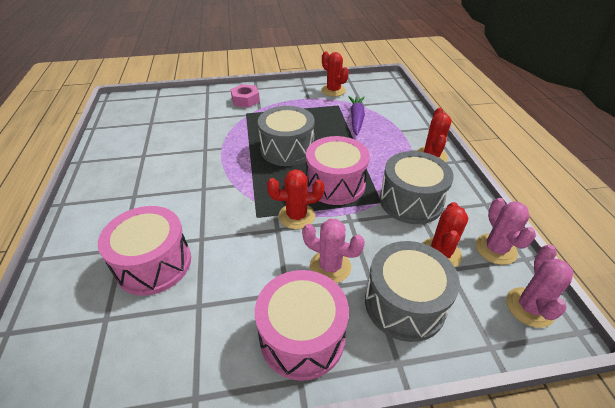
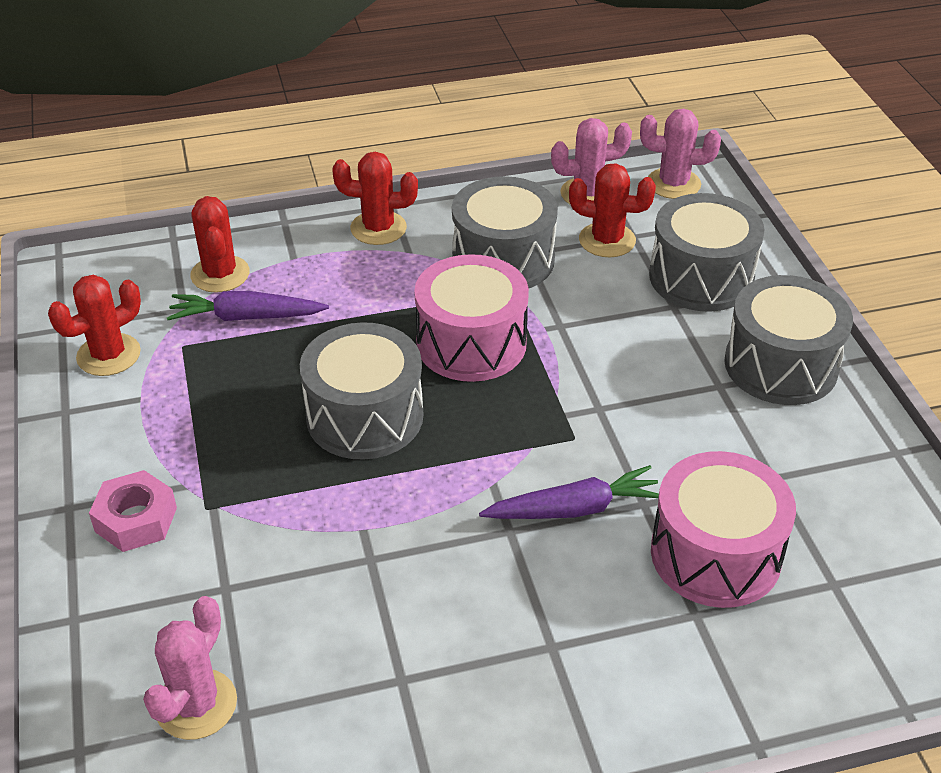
camera: 95 degrees left, 0 degrees up
(207, 211) = (574, 509): none -> purple carrot
(296, 216) = (563, 387): red cactus -> red cactus (220, 274)
(302, 337) = (780, 365): pink drum -> grey drum
(330, 266) = (660, 344): pink cactus -> pink cactus (196, 704)

